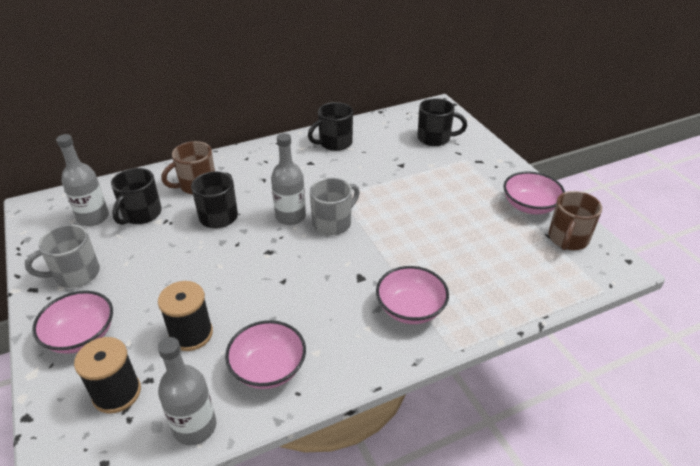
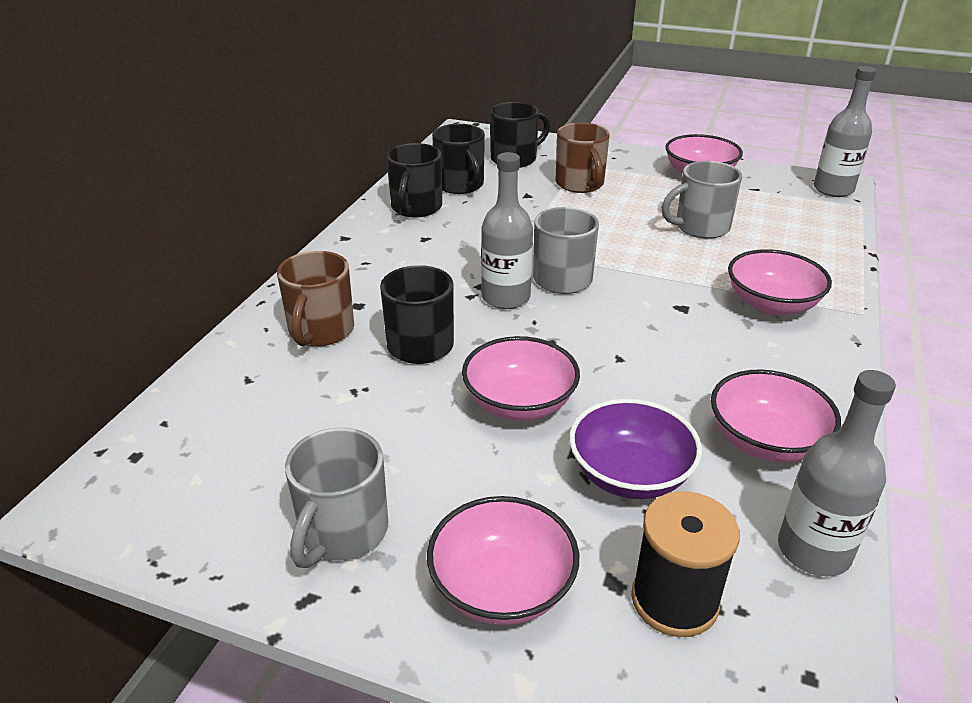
camera: 45 degrees left, 5 degrees down
(93, 217) = (227, 453): grey bottle -> grey bottle (833, 189)
(141, 214) = (302, 405): black mug -> black mug (460, 185)
(191, 334) = (630, 474): black spool -> purple bowl
(208, 270) = (519, 403): none -> pink bowl
(461, 239) = (700, 227): none -> grey mug
(568, 239) = (771, 184): brown mug -> brown mug (580, 184)

